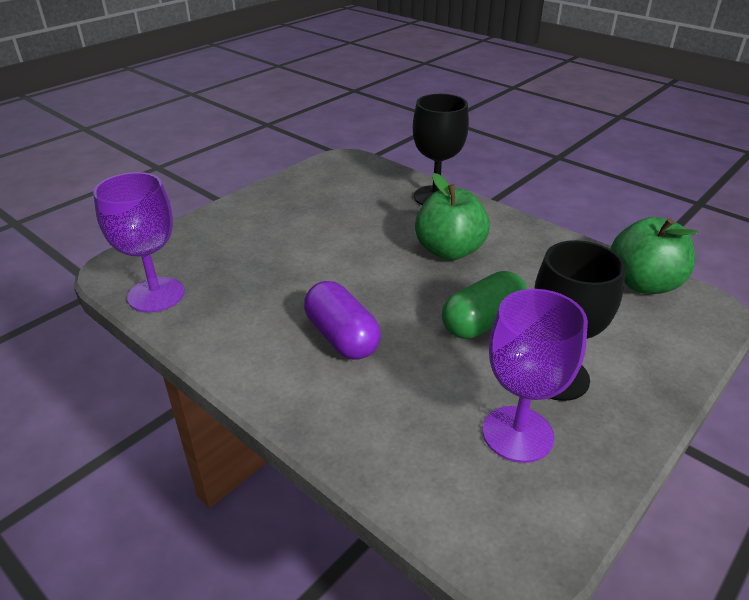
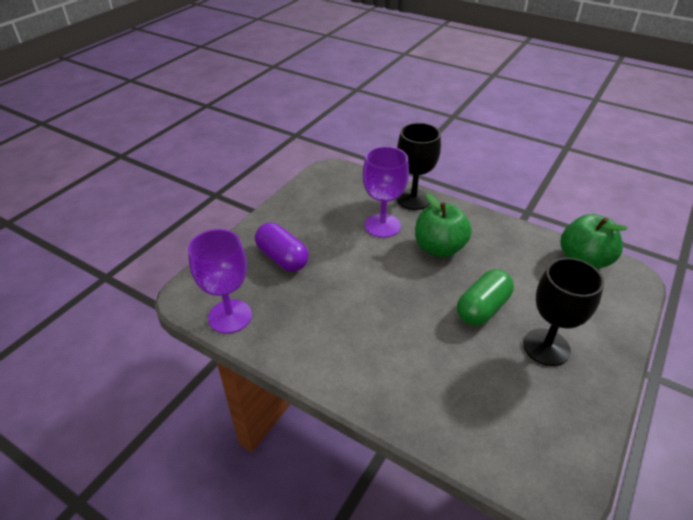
camera: 10 degrees left, 5 degrees up
(342, 337) = (386, 335): purple capsule -> purple capsule (282, 258)
(517, 434) = (533, 397): purple goblet -> purple goblet (382, 225)

